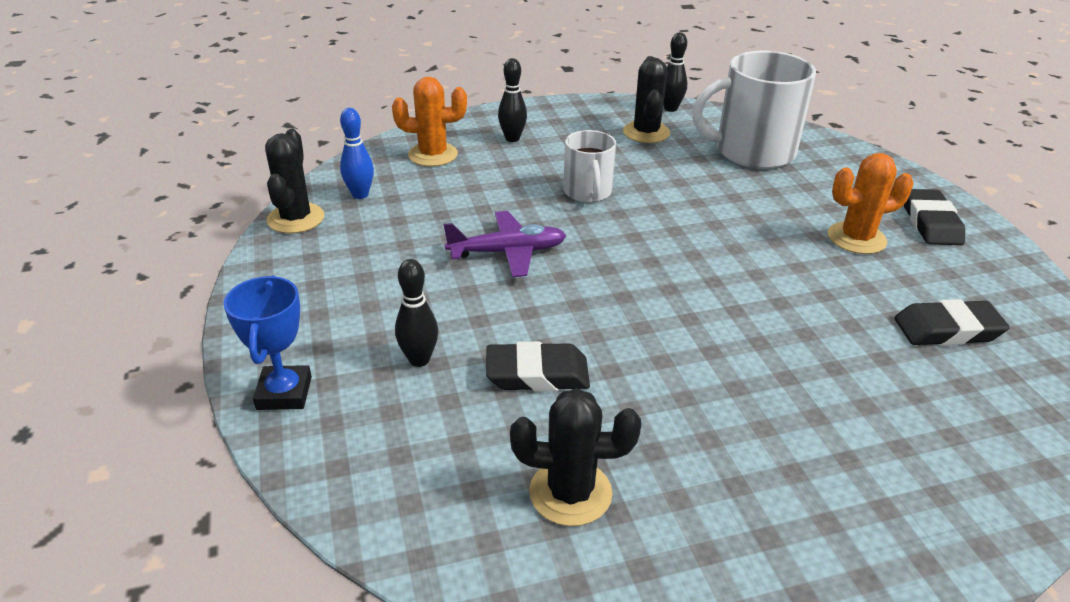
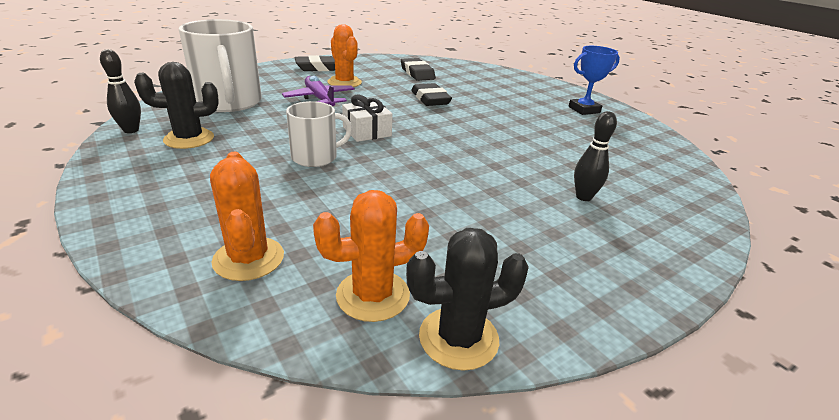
camera: 110 degrees left, 5 degrees down
(284, 393) = (681, 246): blue trophy -> blue trophy (584, 110)
(360, 194) = (373, 295): blue bowling pin -> orange cactus
(508, 252) = (430, 181): purple plane -> purple plane (319, 99)
(512, 138) = (199, 207): black bowling pin -> none
(537, 374) = (549, 156): black eraser -> black eraser (430, 99)
(570, 493) = (614, 142): black cactus -> none
(653, 231) = (367, 131): none -> white gift

